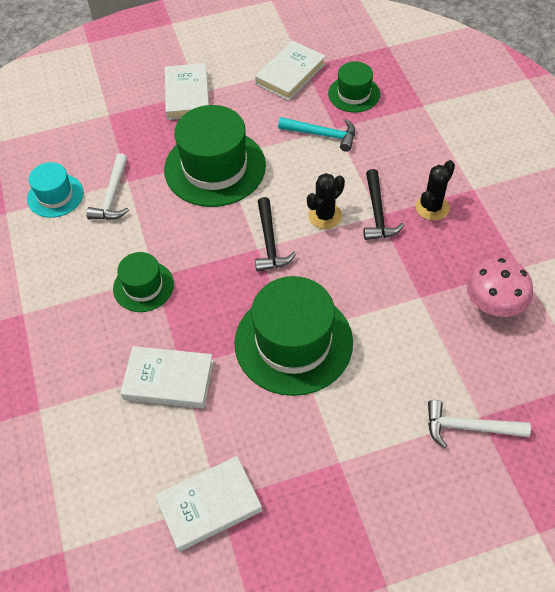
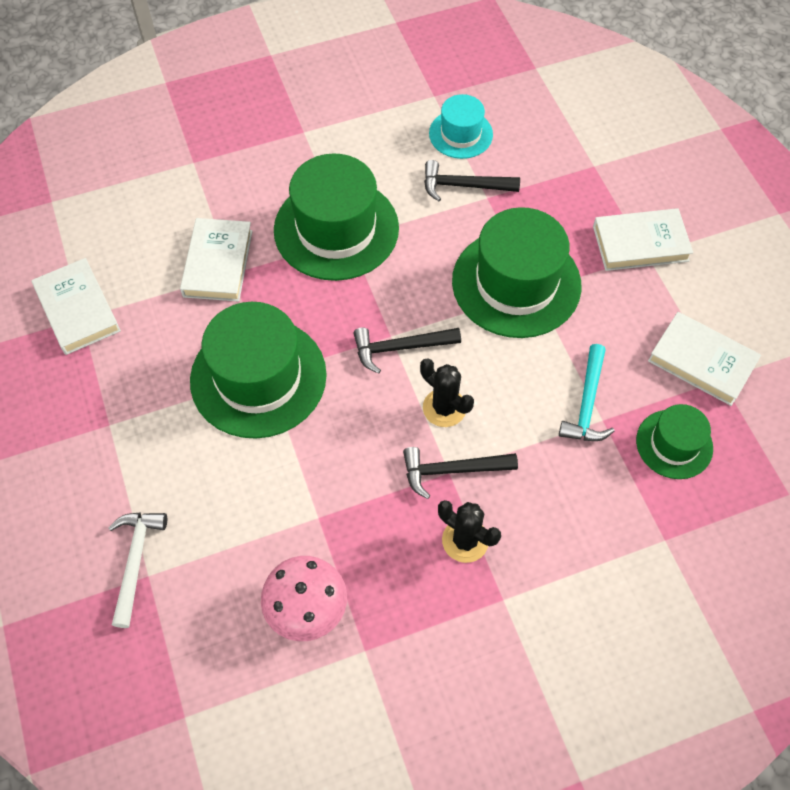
camera: 85 degrees right, 5 degrees up
(112, 196) = (463, 186): white hammer -> black hammer
(143, 286) = (336, 229): green hat -> green hat, size x1.85

